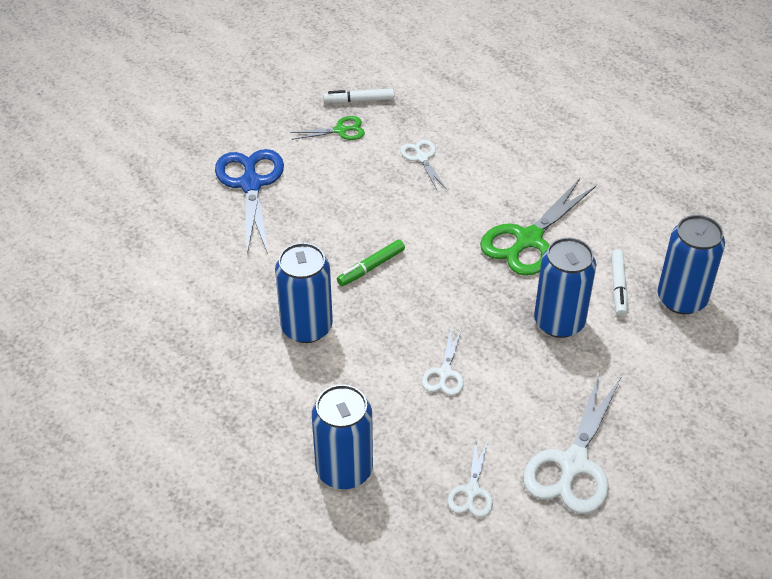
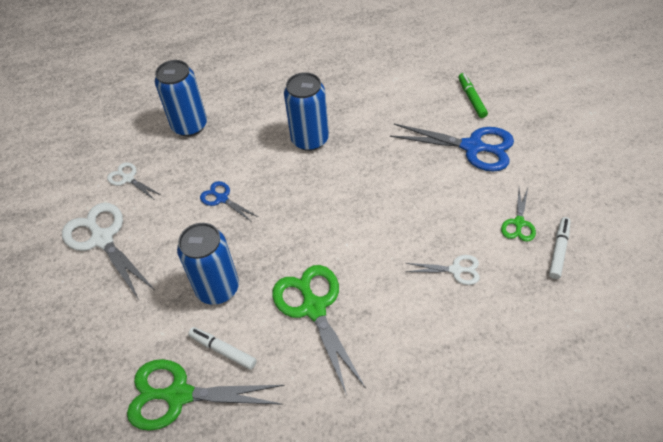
camera: 120 degrees right, 5 degrees up
(371, 267) = (344, 191): green marker -> green marker (471, 99)
(445, 373) = (222, 198): white scissors -> blue scissors
(681, 299) = (179, 395): blue can -> green scissors

